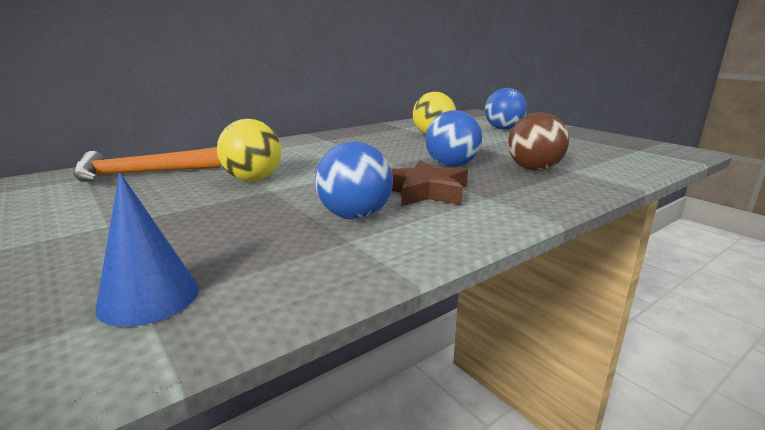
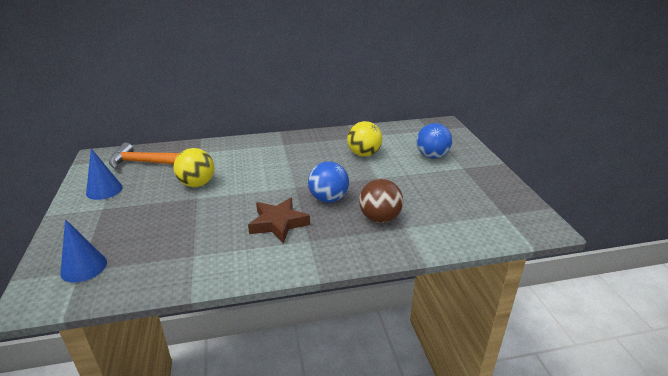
camera: 25 degrees right, 10 degrees up
(89, 207) = (104, 190): none -> blue cone
(355, 216) = (215, 236): blue ball -> none

